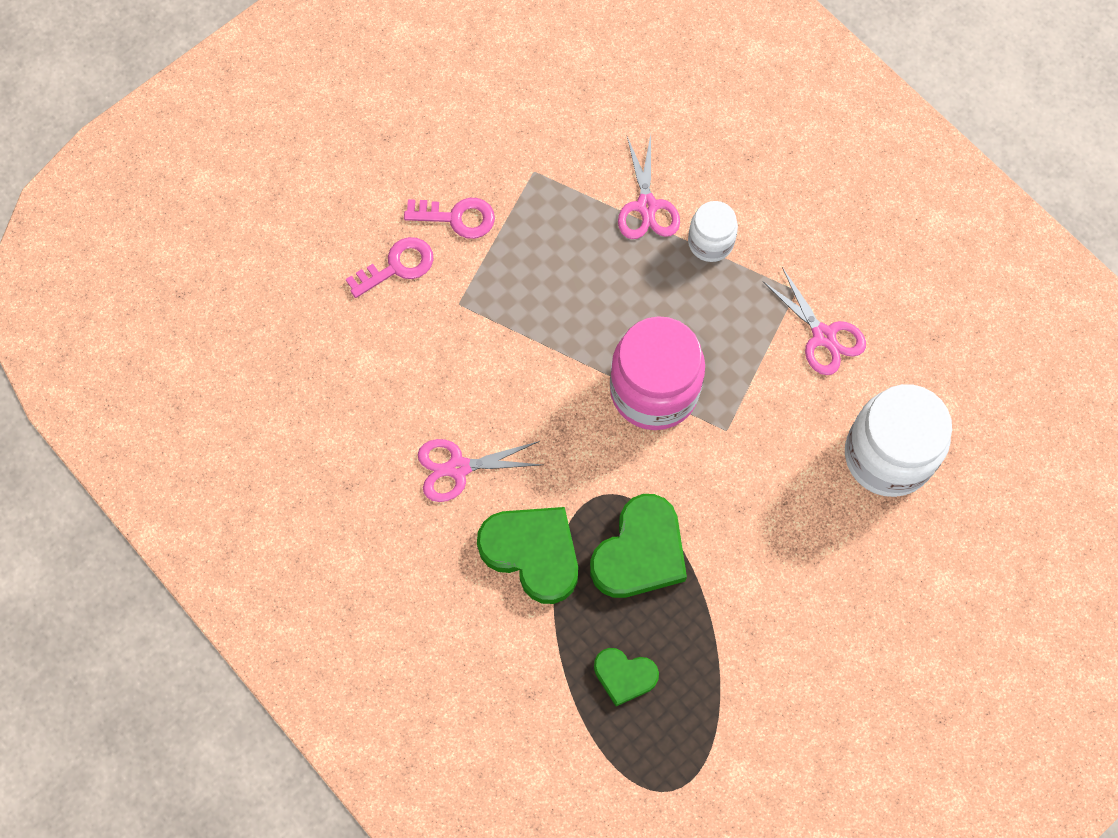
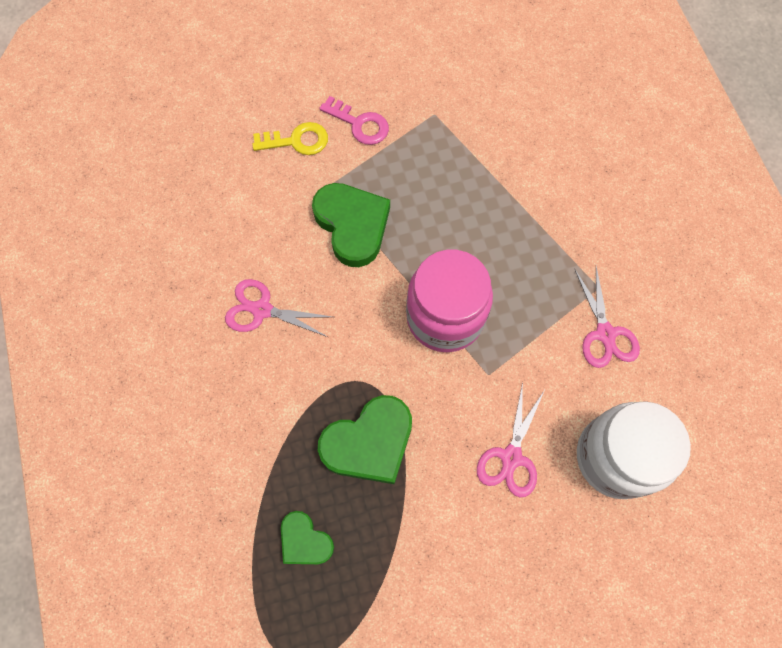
camera: 25 degrees right, 0 degrees up
(397, 266) = (297, 141): pink key -> yellow key
(532, 553) = (283, 403): green heart -> green heart (352, 225)
(647, 206) = (508, 174): pink scissors -> pink scissors (511, 457)
(710, 242) = (546, 221): white jar -> none

